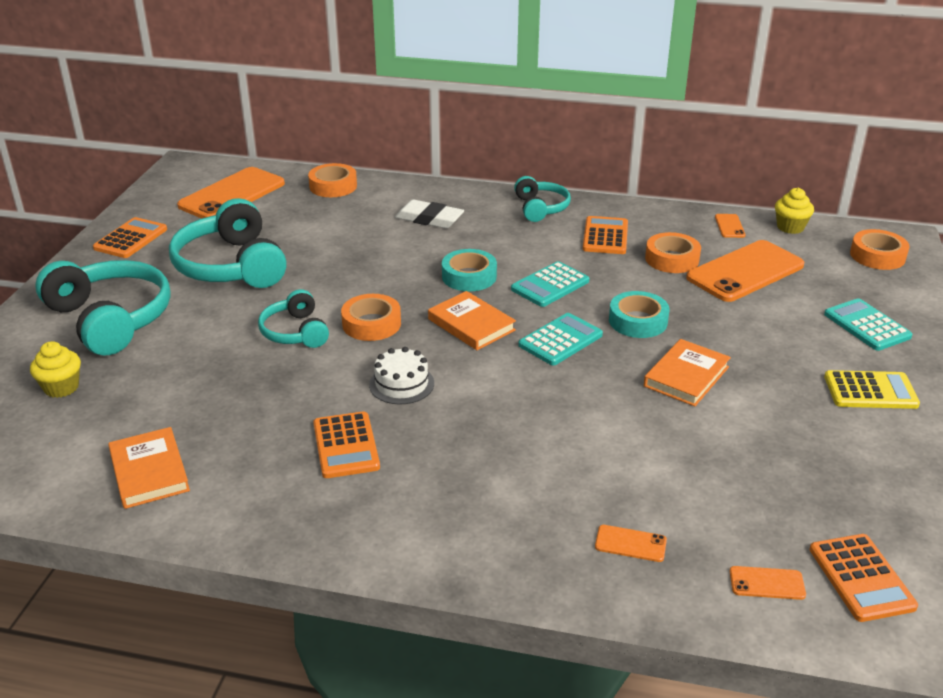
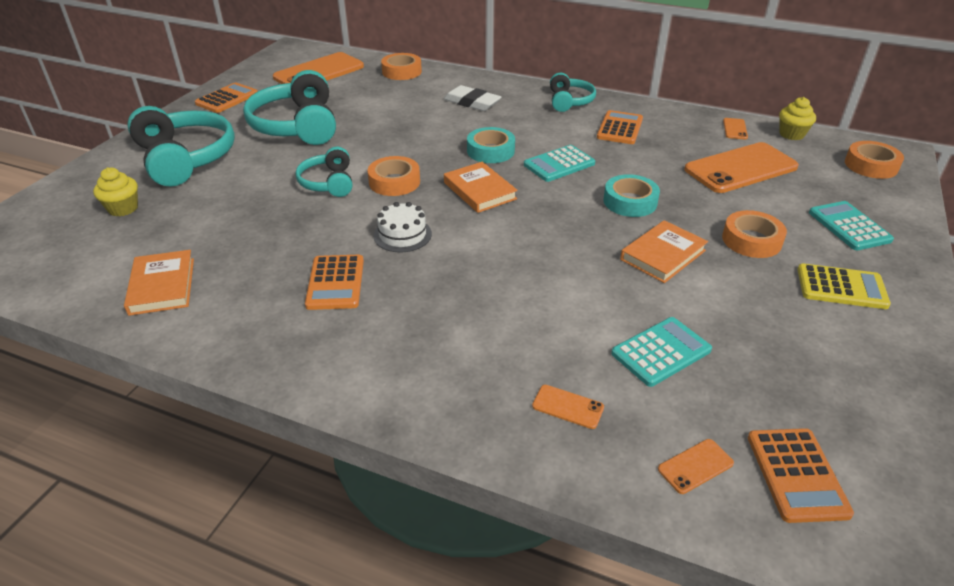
camera: 10 degrees right, 5 degrees up
(560, 340) = (555, 211): turquoise calculator -> turquoise calculator (661, 352)
(672, 259) = (675, 152): orange tape -> orange tape (751, 240)
(767, 583) = (695, 466): orange phone -> orange phone turned 45 degrees counterclockwise

